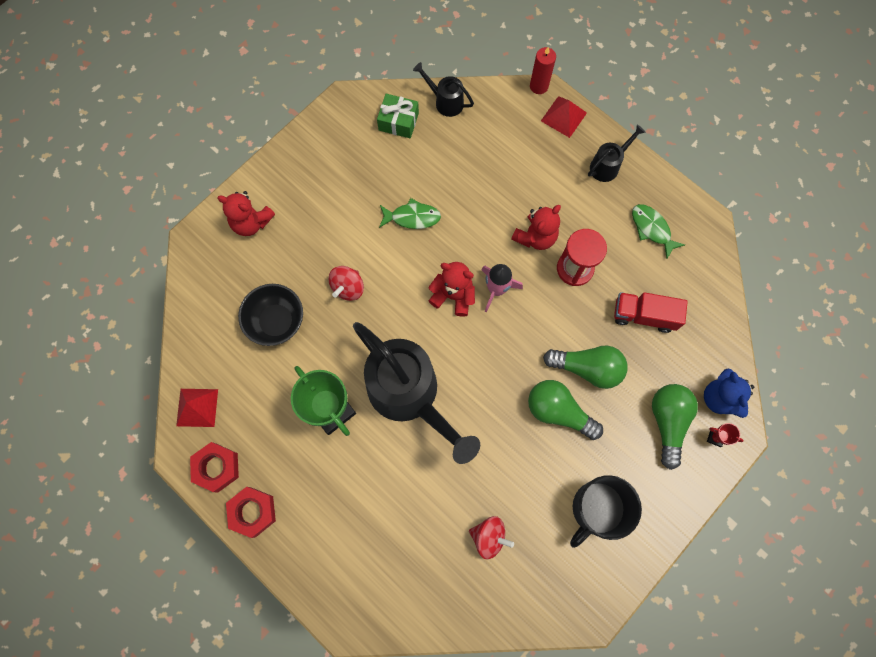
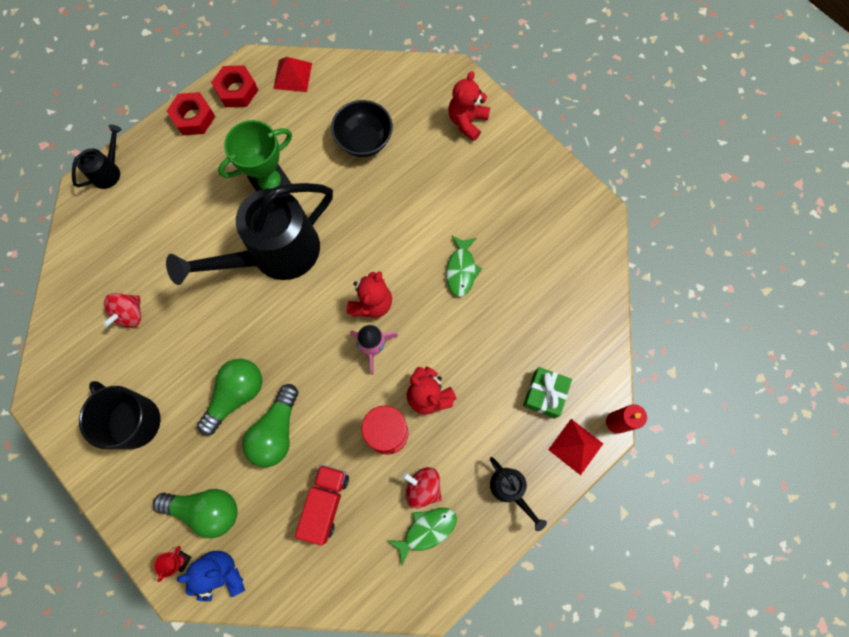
camera: 95 degrees right, 0 degrees up
(348, 288) = (391, 204): red spinning top -> red spinning top (423, 487)
(398, 121) = (574, 264): green gift -> green gift (544, 394)
(445, 101) = (598, 315): black watering can -> black watering can (109, 171)

